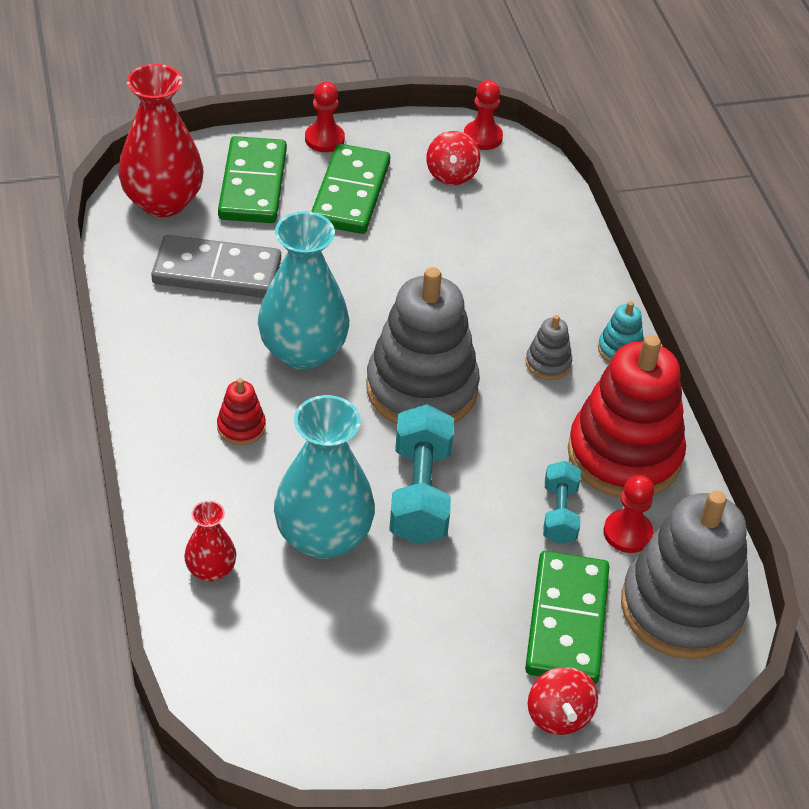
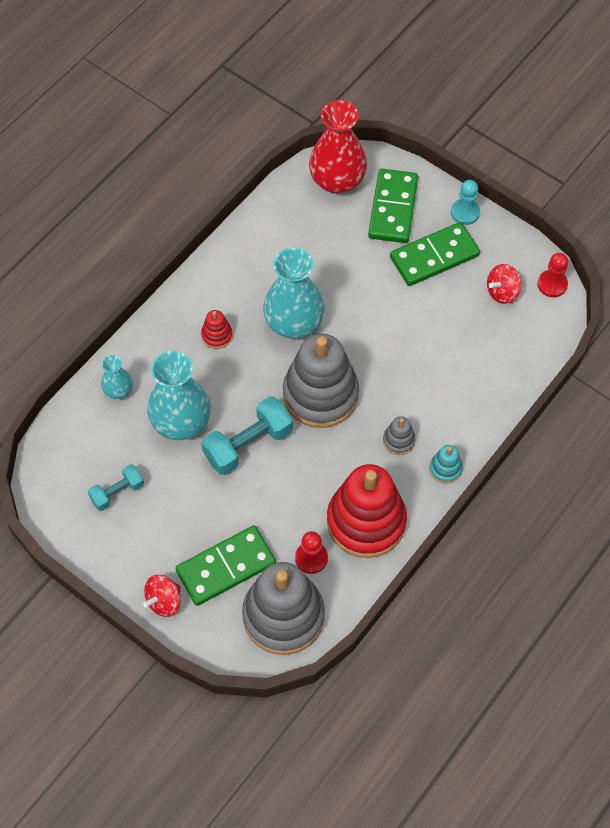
camera: 55 degrees right, 15 degrees up
(211, 570) = (118, 390): red vase -> turquoise vase
(217, 271) = (311, 243): grey domino -> none
(252, 184) = (392, 208): green domino -> green domino turned 45 degrees counterclockwise
(324, 139) = (465, 212): red pawn -> turquoise pawn
(559, 514) = (294, 517): turquoise dumbbell -> turquoise dumbbell (117, 492)

